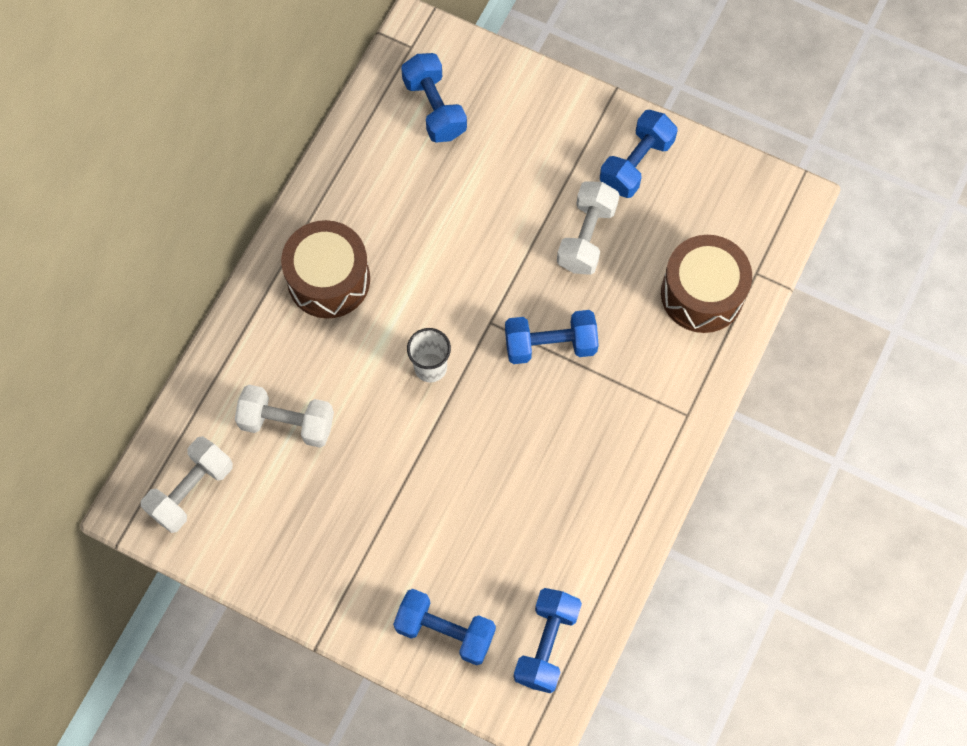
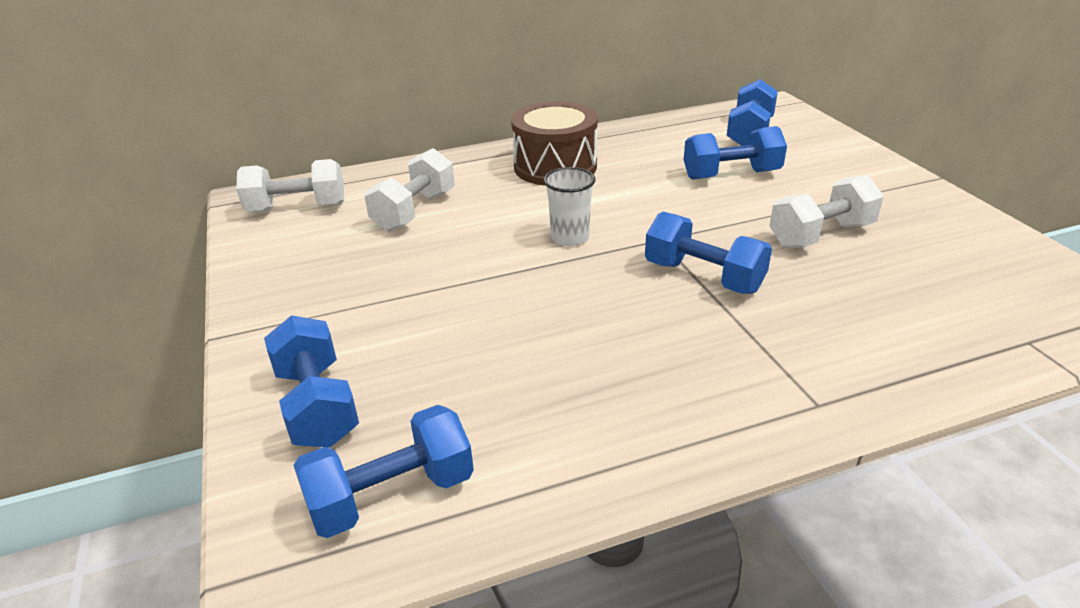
camera: 45 degrees right, 35 degrees down
(287, 423) = (414, 211): white dumbbell -> white dumbbell turned 60 degrees clockwise
(636, 163) = (924, 218): blue dumbbell -> blue dumbbell (731, 175)
(702, 294) = (932, 324): brown drum -> none

